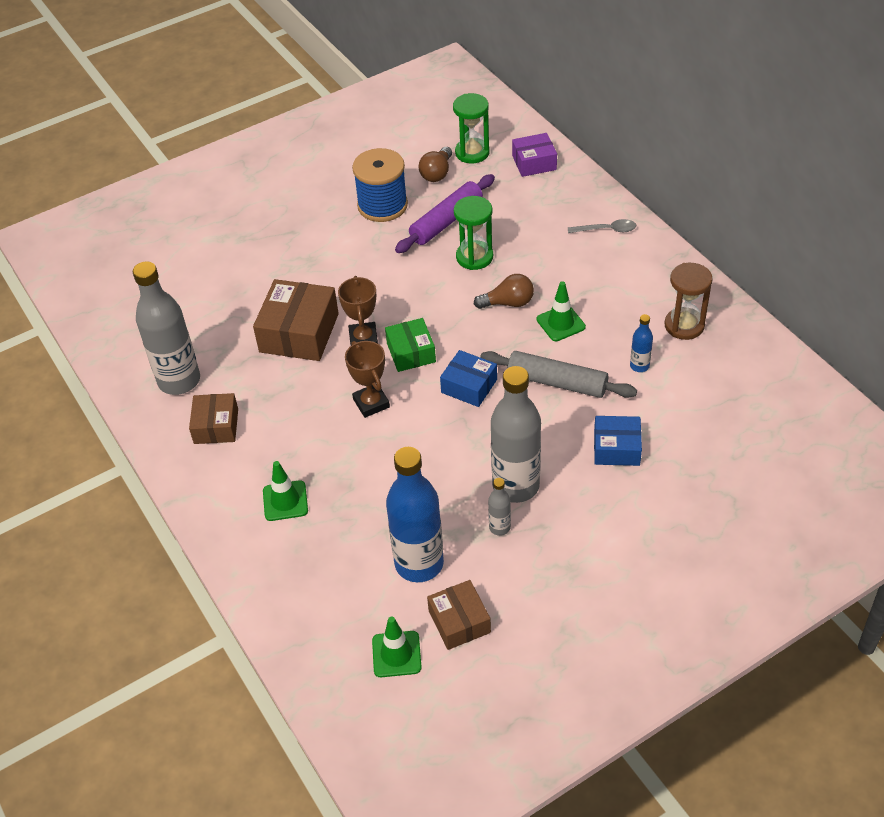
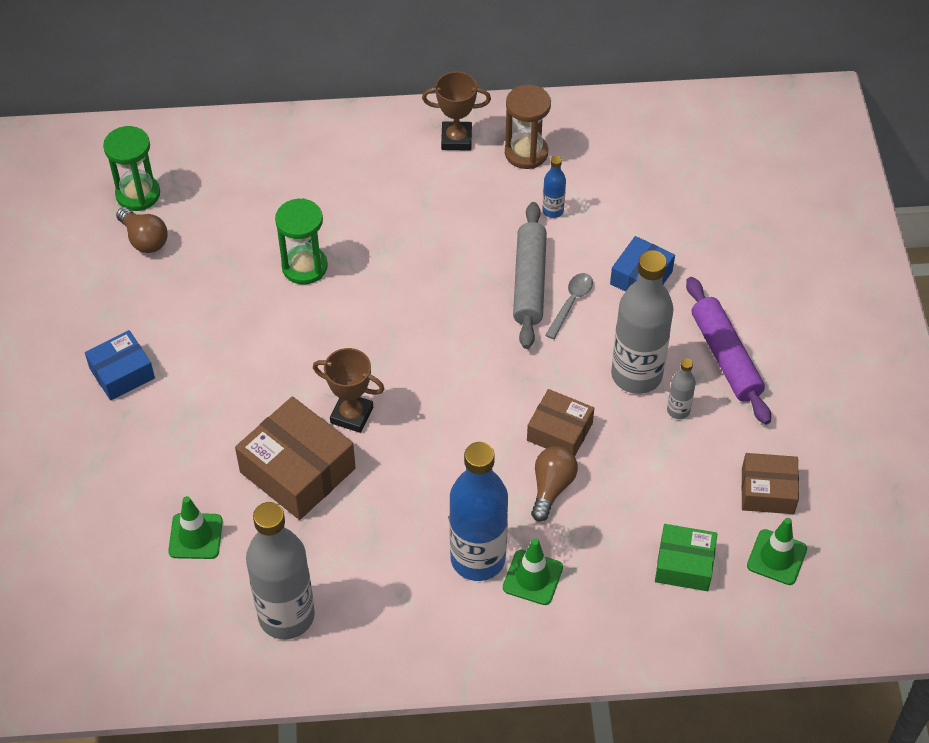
camera: 65 degrees left, 5 degrees up
(216, 426) = (383, 603): brown box -> brown box (559, 432)
(371, 403) = (449, 447): brown trophy -> brown trophy (456, 139)
(382, 205) = (155, 310): blue spool -> none
(411, 352) = (402, 382): green box -> green box (684, 564)
(419, 563) = (682, 494): blue bottle -> blue bottle (478, 559)
(446, 221) = (230, 265): purple rolling pin -> purple rolling pin (726, 357)
(469, 386) = (484, 354): blue box -> blue box (122, 373)
(508, 303) = (393, 270): brown light bulb -> brown light bulb (551, 488)
(534, 162) = (201, 151): purple box -> none
(557, 382) = (529, 282): grey rolling pin -> grey rolling pin turned 45 degrees counterclockwise
(560, 323) = (453, 242): green traffic cone -> green traffic cone (195, 536)
(606, 230) = (352, 144): grey spoon -> grey spoon (571, 303)

